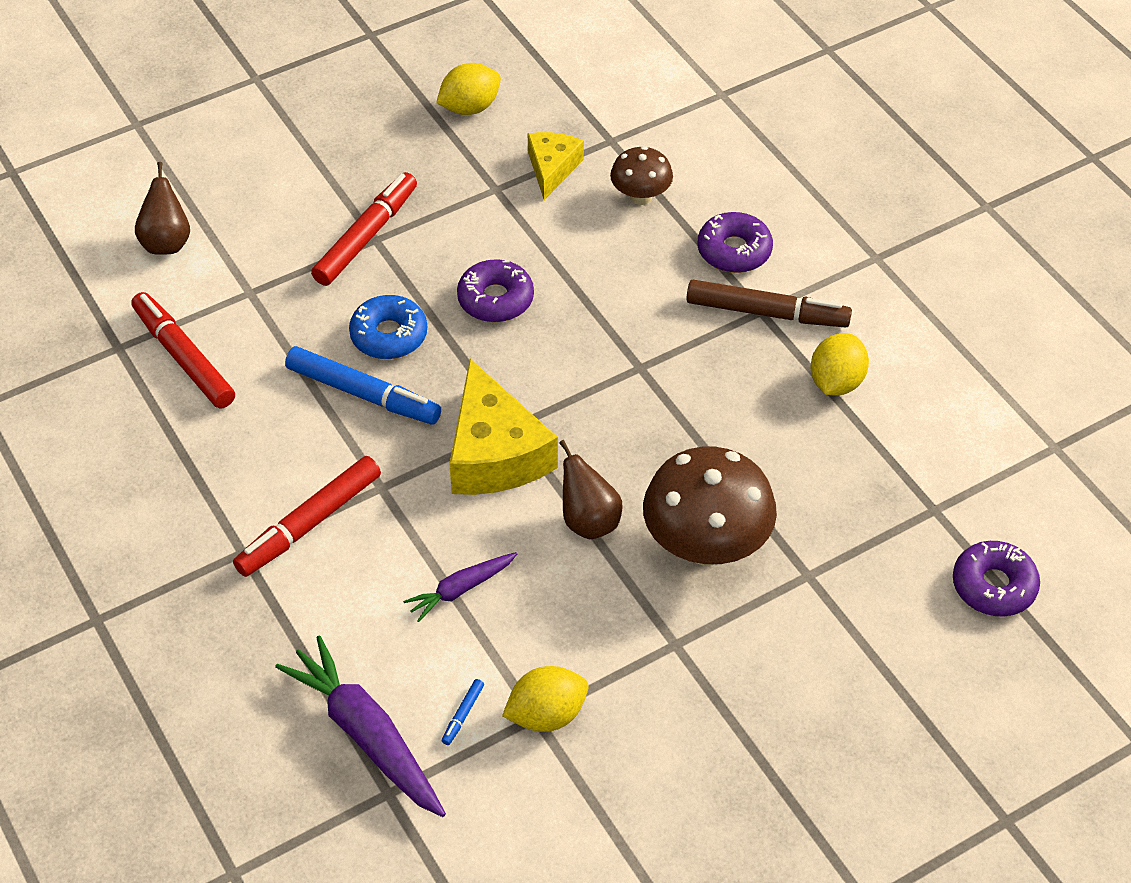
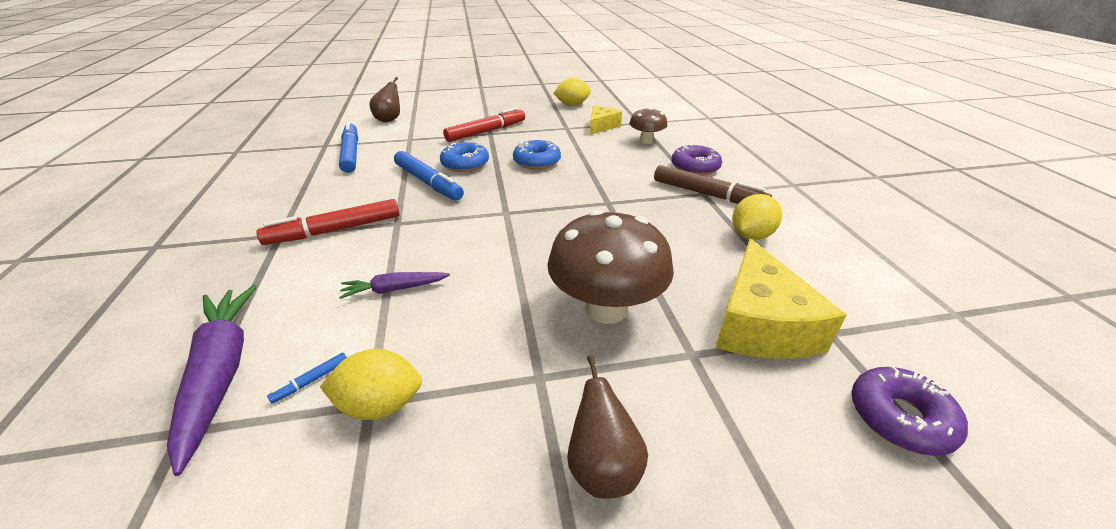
camera: 20 degrees right, 15 degrees down
(183, 358) = (351, 153): red marker -> blue marker
(495, 299) = (537, 161): purple donut -> blue donut
(495, 453) = (483, 222): yellow cheese -> yellow cheese (760, 324)
(588, 521) = (521, 271): brown pear -> brown pear (602, 467)

